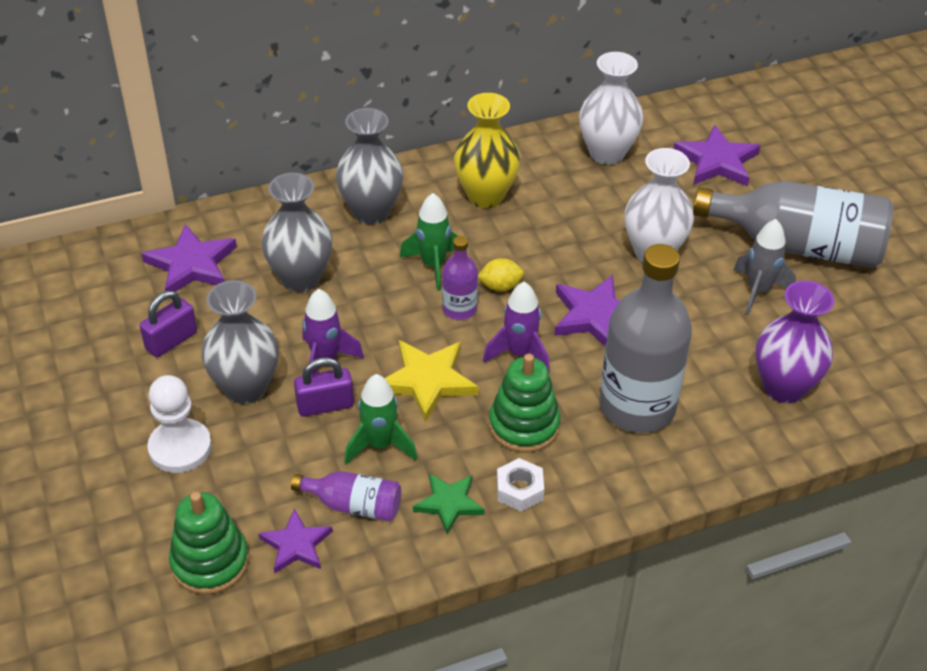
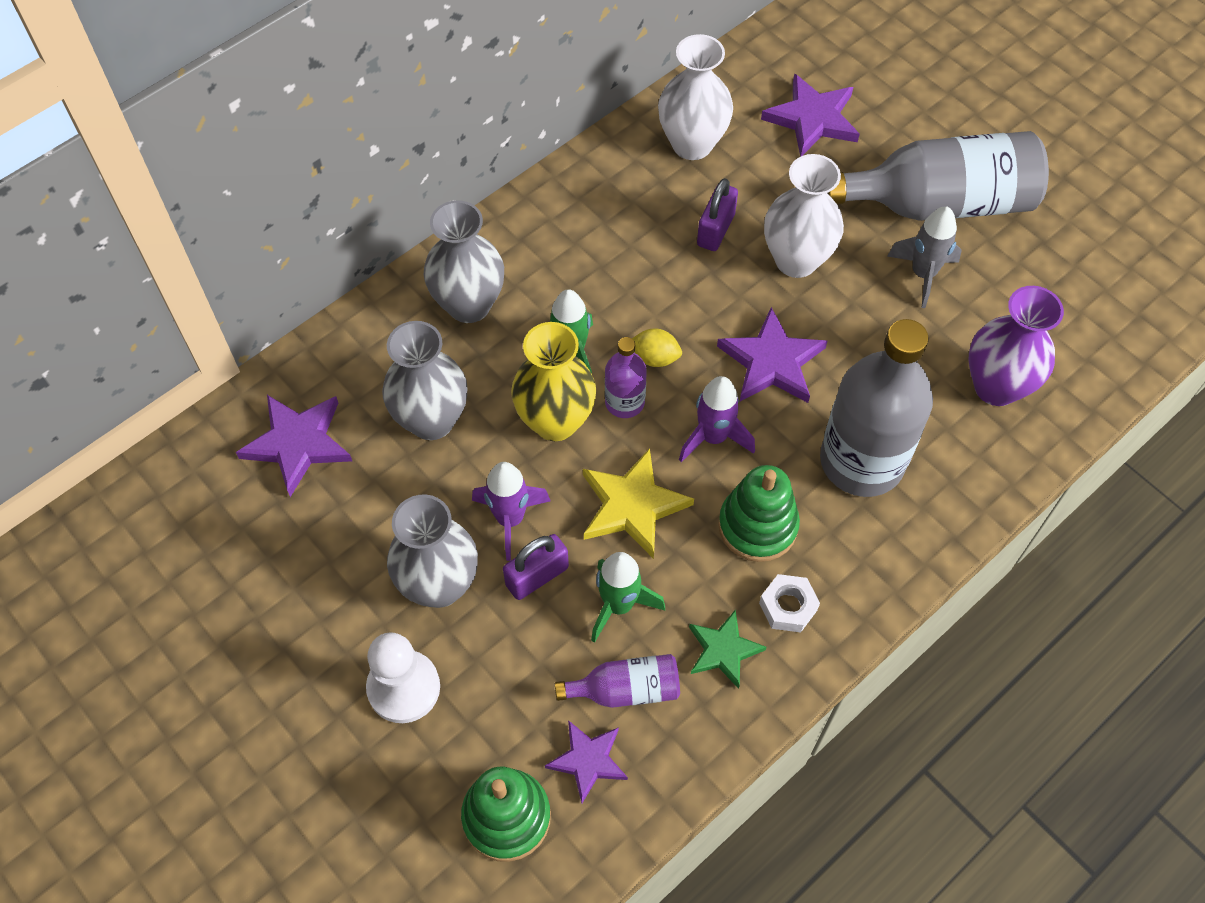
camera: 20 degrees left, 15 degrees up
(171, 341) = (325, 553): purple padlock -> purple padlock (715, 230)
(485, 196) = (586, 243): yellow vase -> yellow vase (555, 421)
(500, 286) = (655, 357): yellow lemon -> yellow lemon turned 45 degrees clockwise

